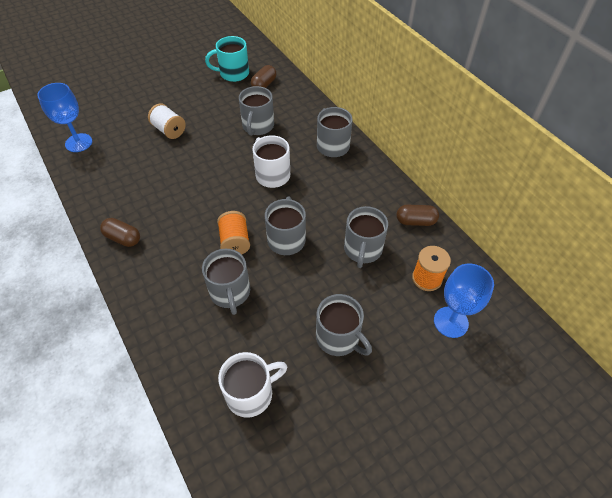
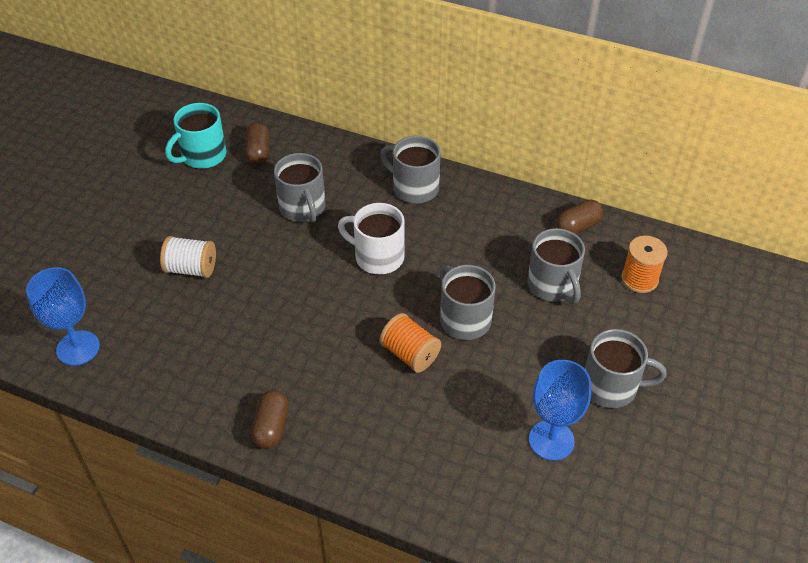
camera: 35 degrees left, 5 degrees down
(123, 238) = (271, 427): brown capsule -> brown capsule turned 75 degrees counterclockwise
(230, 292) = (459, 410): grey mug -> none
(251, 393) = (579, 493): white mug -> none
(451, 322) = (697, 308): blue goblet -> blue goblet (551, 440)

